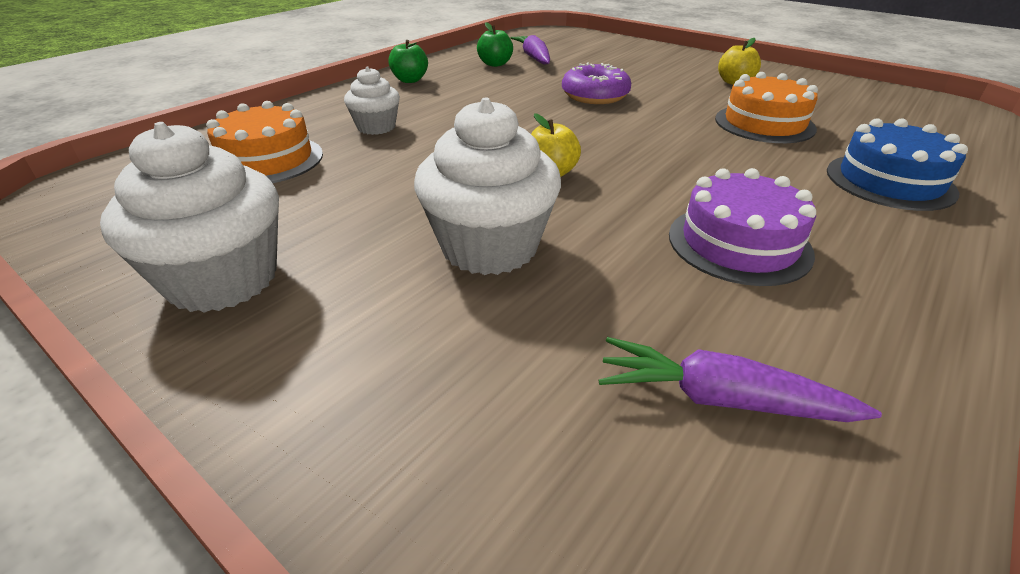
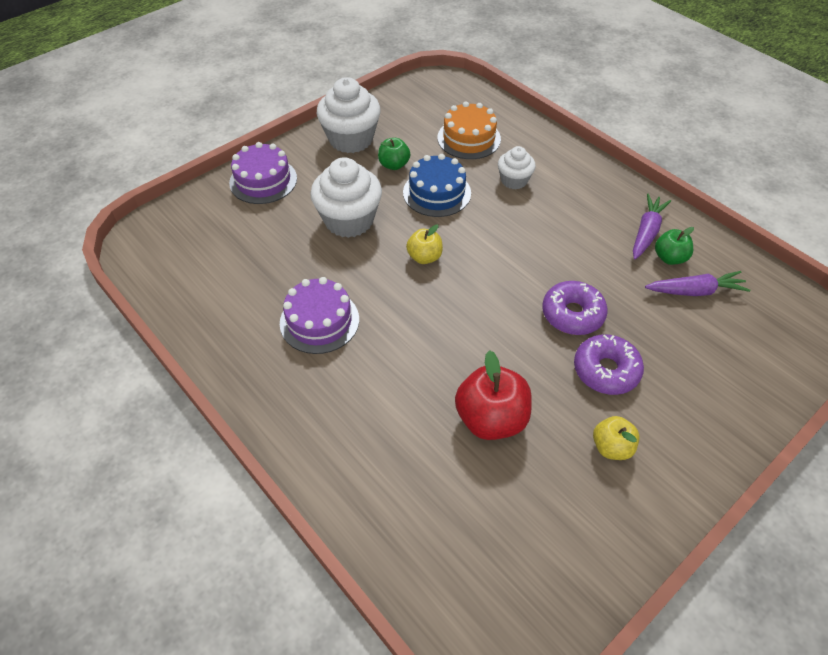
camera: 100 degrees right, 15 degrees up
(365, 406) = (263, 180): none -> purple cake
(410, 80) = (618, 199): green apple -> green apple (394, 165)
(654, 84) = (606, 370): none -> purple donut
(720, 399) = (224, 272): purple carrot -> purple carrot (646, 232)
(764, 123) = (491, 419): orange cake -> red apple
(889, 181) = (367, 448): blue cake -> blue cake (437, 193)

